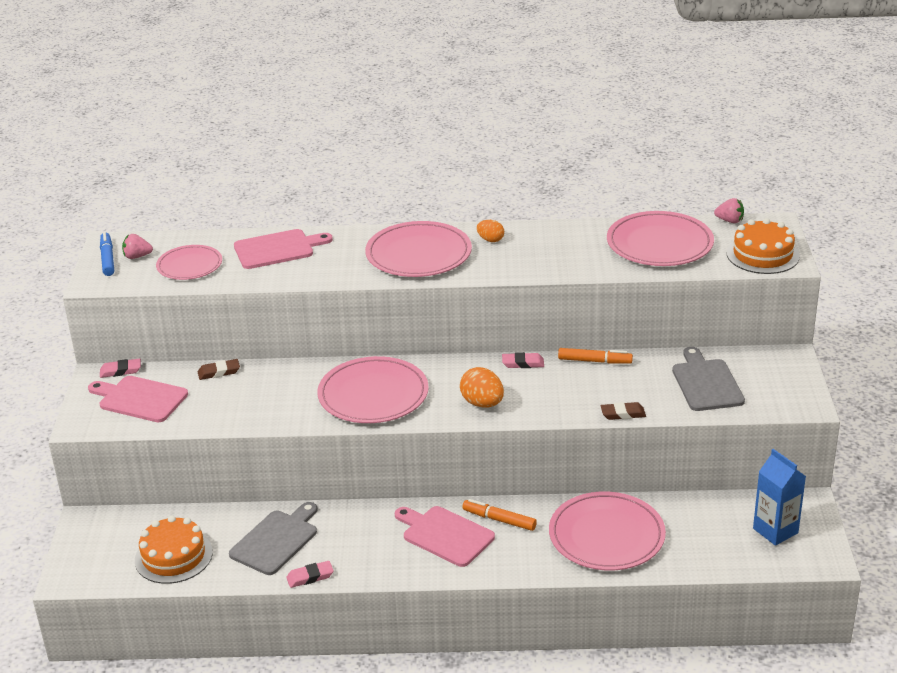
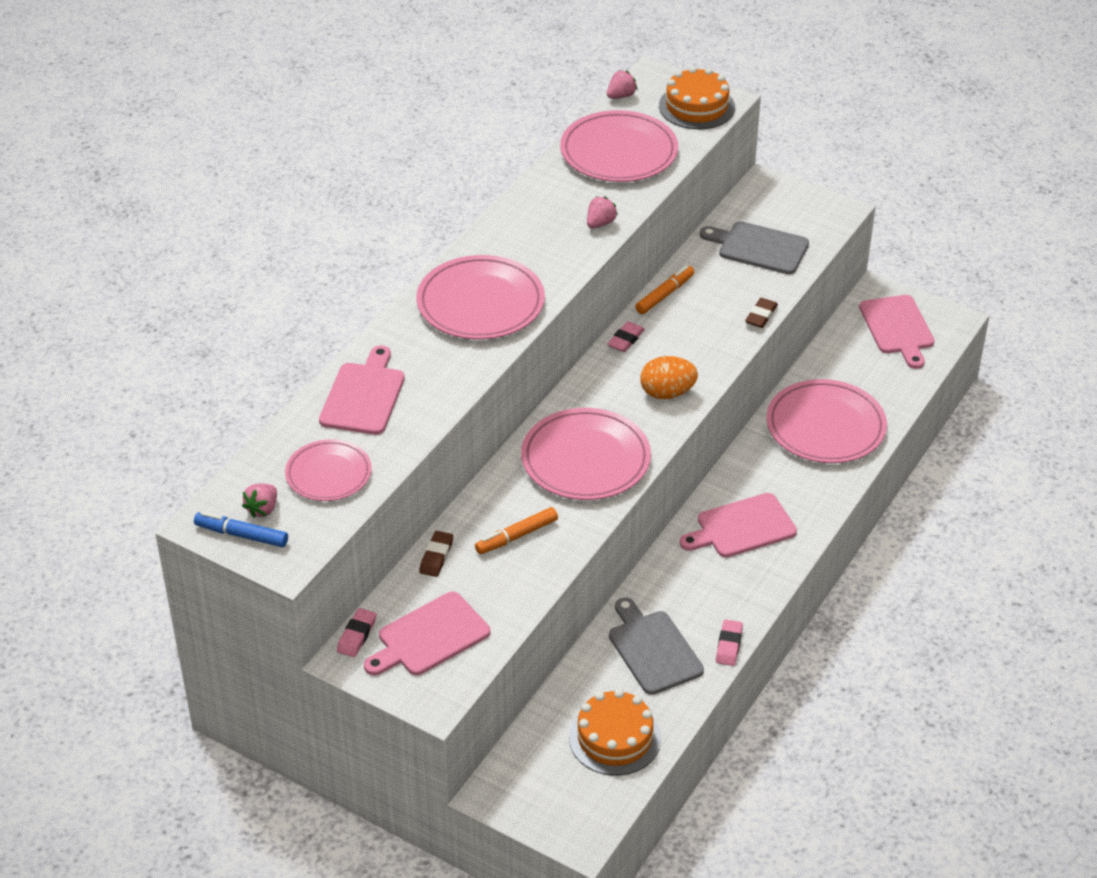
camera: 60 degrees left, 10 degrees up
(490, 240) = (503, 246): orange egg -> none
(499, 520) = (749, 482): orange marker -> orange marker (516, 536)
(564, 266) = (600, 223): none -> pink strawberry
(775, 531) = (897, 328): blue carton -> pink cutting board

